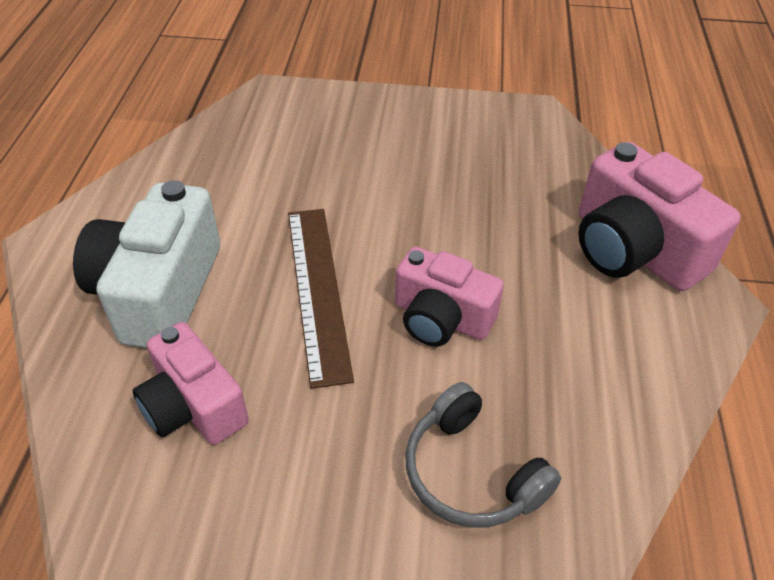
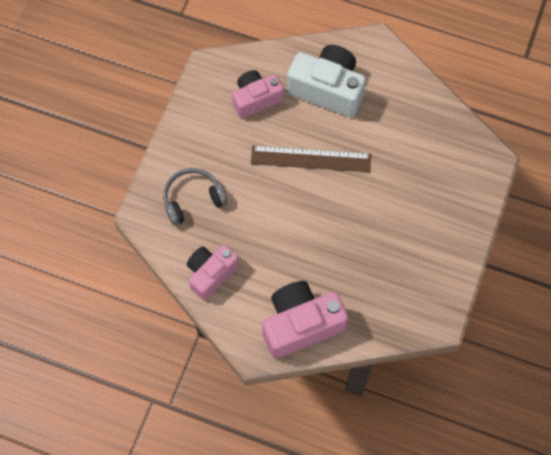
camera: 105 degrees right, 20 degrees up
(441, 318) = (278, 211): pink camera -> pink camera (211, 274)

